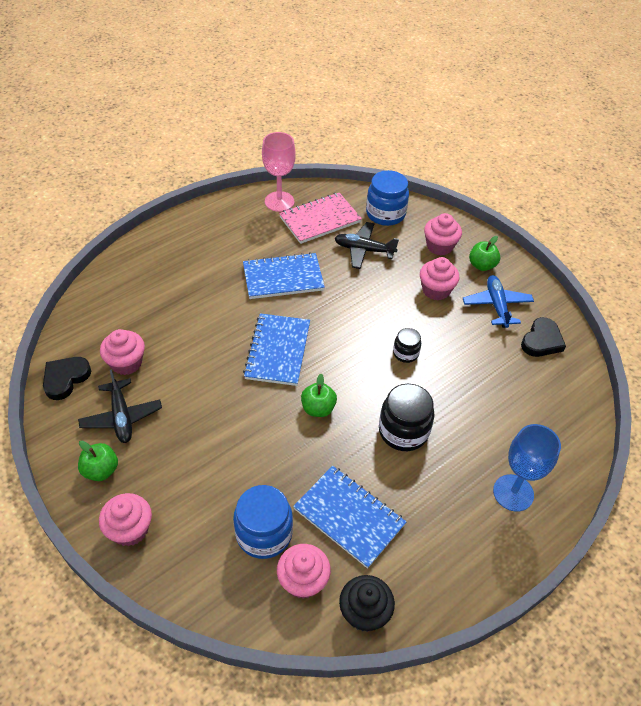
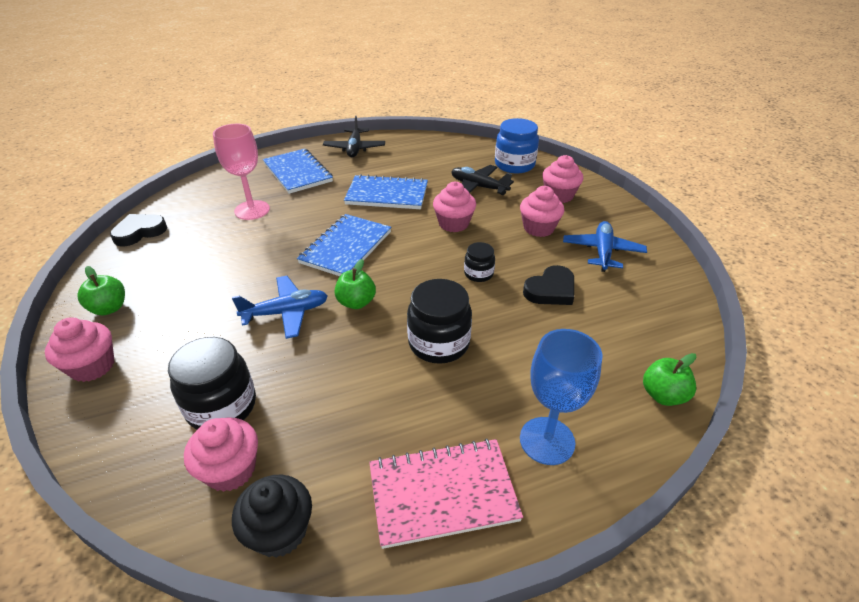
camera: 20 degrees right, 10 degrees down
(121, 417) = (163, 270): black plane -> black plane (354, 149)
(126, 363) = (200, 231): pink cupcake -> pink cupcake (453, 224)
(264, 434) = (286, 312): none -> blue plane
(264, 533) = (222, 406): blue jar -> black jar
(279, 201) = (417, 144): pink goblet -> pink goblet (252, 210)
(320, 220) = (447, 160): pink notebook -> pink notebook (442, 493)
(349, 517) = (327, 414): blue notebook -> blue notebook (298, 173)
(482, 265) = (599, 217): green apple -> green apple (663, 395)
(541, 341) = (645, 292): black heart -> black heart (551, 290)

